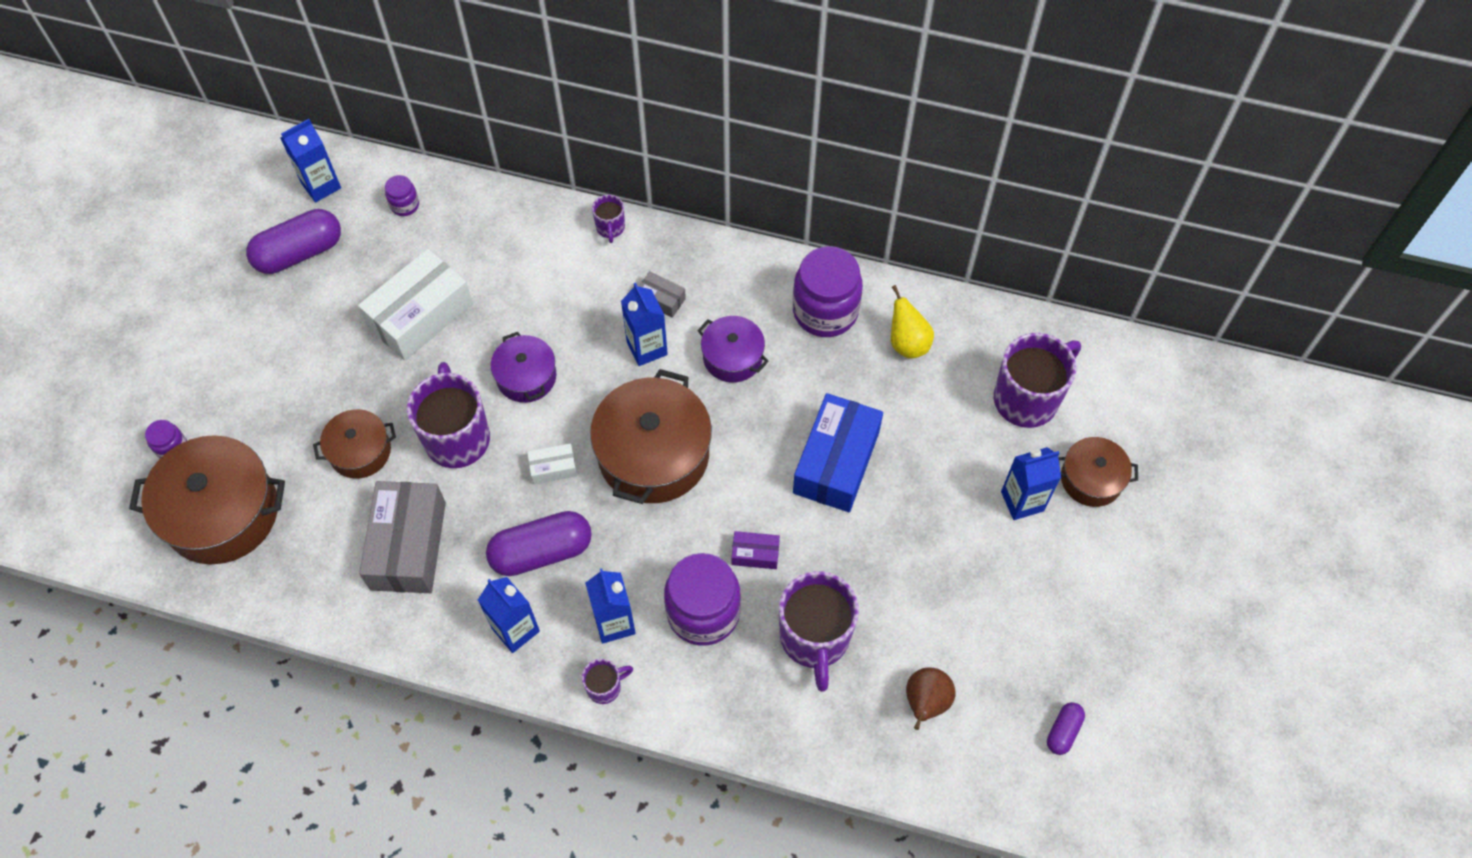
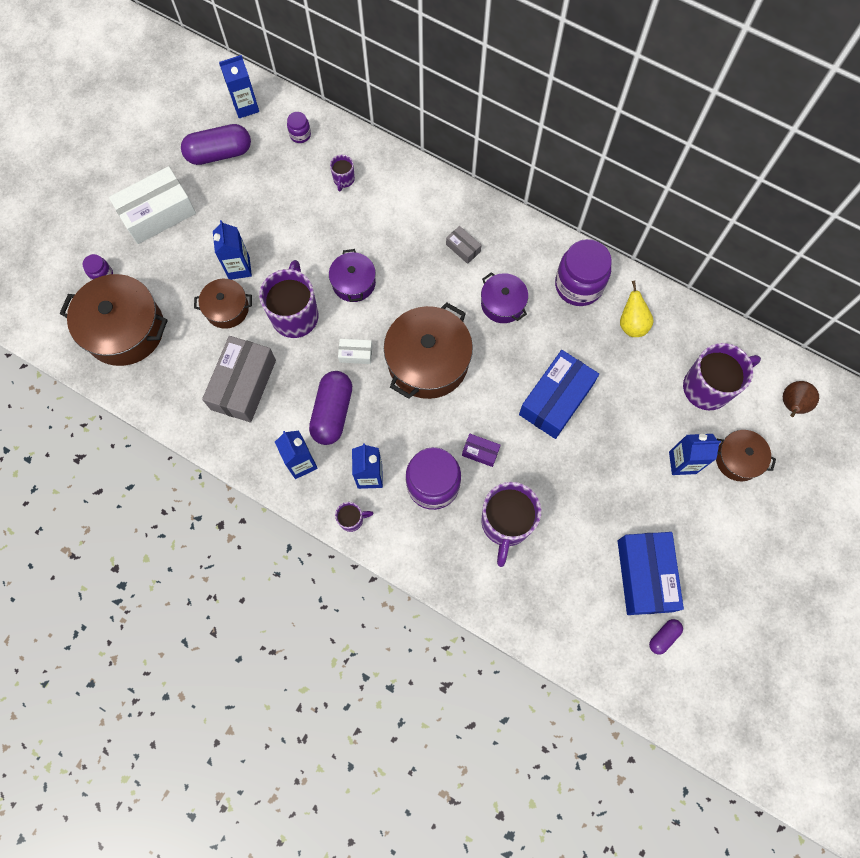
camera: 15 degrees right, 10 degrees up
(420, 315) = (291, 219): white box -> white box (158, 213)
(541, 552) = (333, 412): purple capsule -> purple capsule turned 75 degrees counterclockwise
(610, 228) = (440, 186): purple mug -> purple mug (343, 180)
(647, 348) = (443, 282): blue carton -> blue carton (239, 268)
(925, 702) = (571, 590): brown pear -> brown pear (791, 405)
(1016, 658) = (645, 575): none -> blue box

